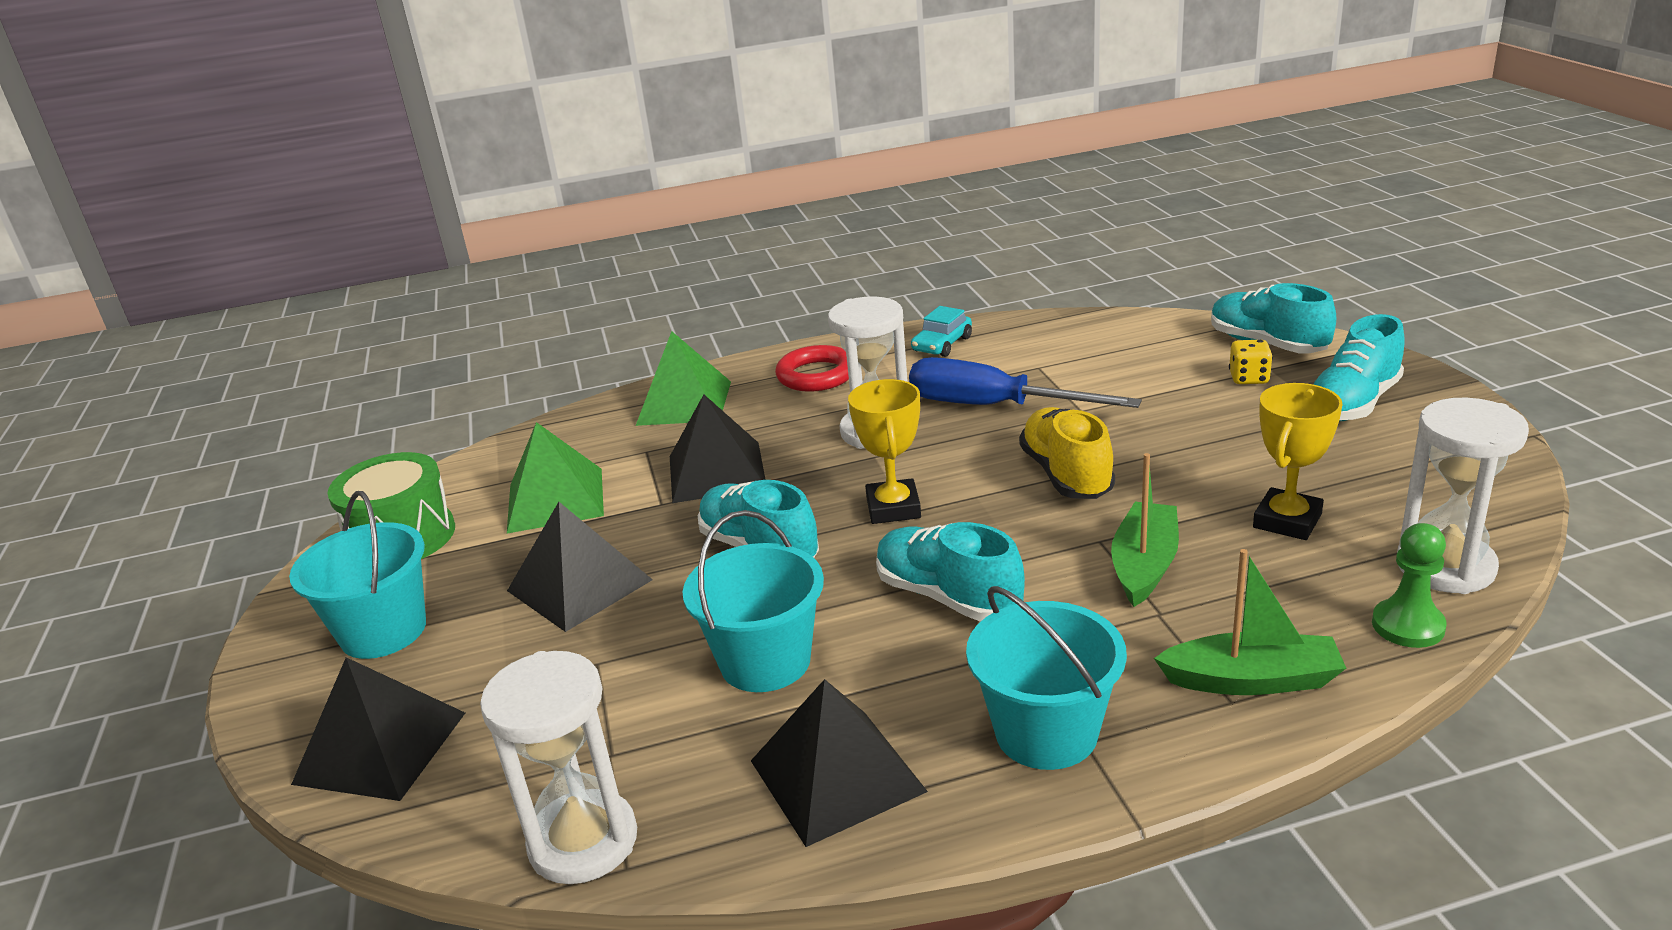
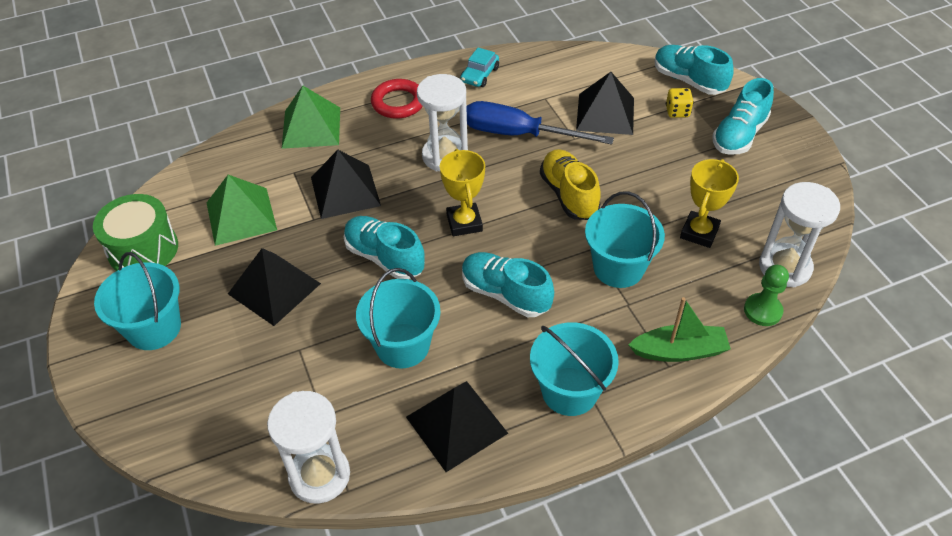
camera: 10 degrees left, 20 degrees up
(380, 747) = (179, 417): black pyramid -> black pyramid (605, 114)
(1144, 565) = (618, 268): green boat -> turquoise bucket

